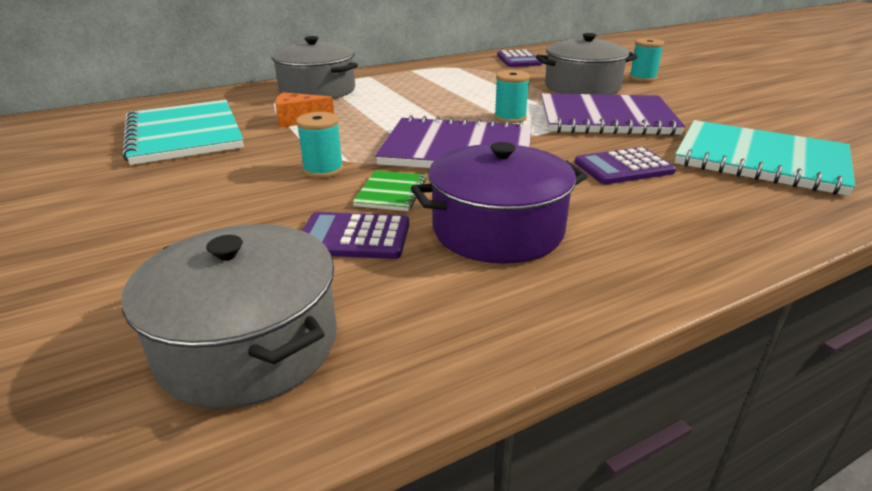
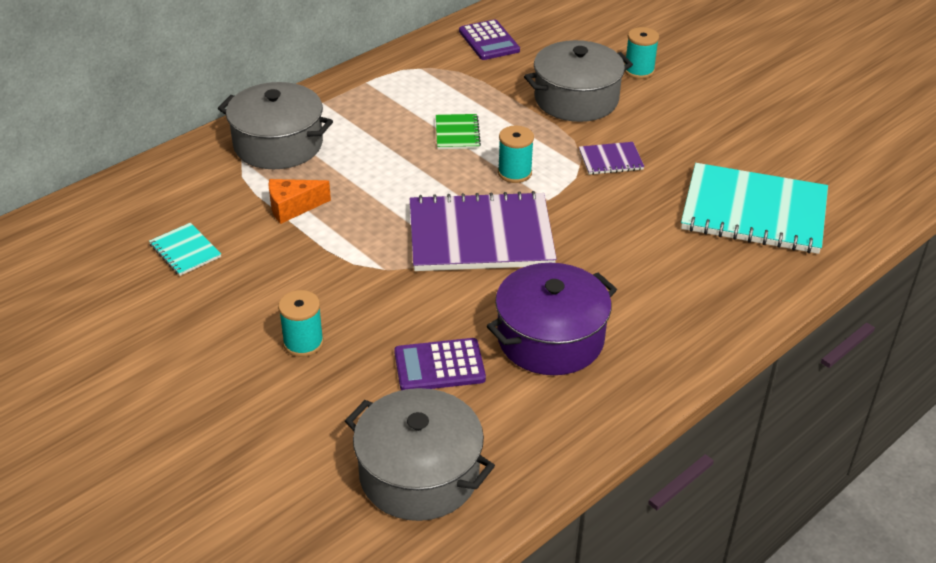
camera: 15 degrees left, 10 degrees up
(184, 134) = (185, 251): turquoise notebook -> turquoise notebook, size x0.44
(323, 170) = (366, 286): turquoise spool -> turquoise spool (303, 343)
(391, 192) = (444, 308): green notebook -> green notebook (457, 133)
(606, 118) = (610, 160): purple notebook -> purple notebook, size x0.44
(623, 167) = (637, 240): purple calculator -> none

